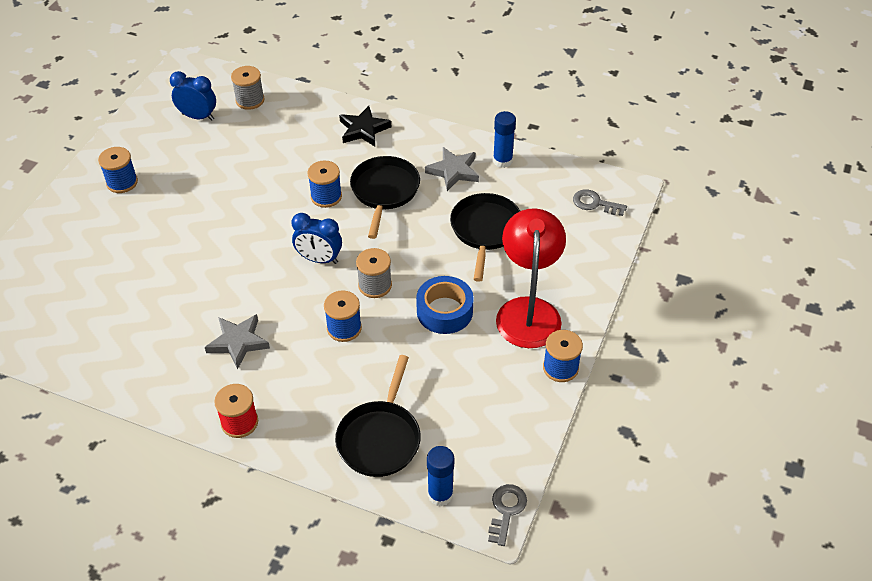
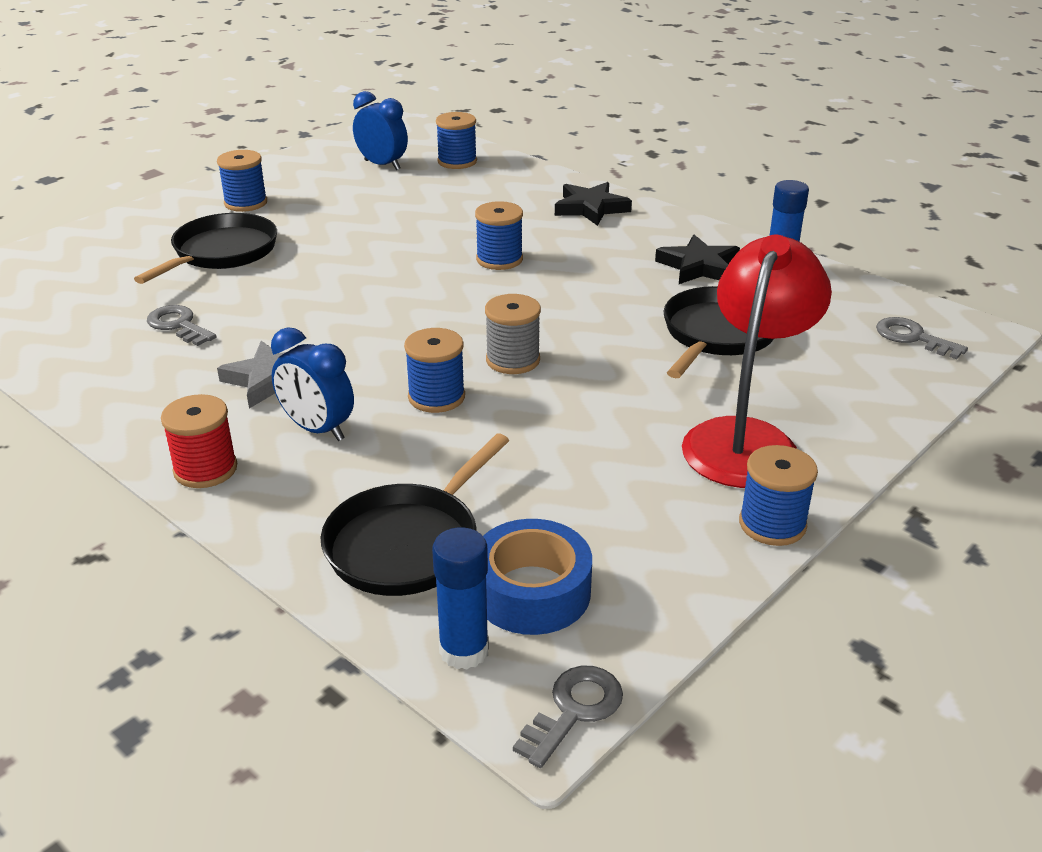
camera: 20 degrees right, 15 degrees down
(149, 313) = (178, 325): none -> grey key
(250, 100) = (457, 161): grey spool -> blue spool
(319, 259) = (448, 317): blue clock -> blue clock (317, 429)
(384, 192) = (585, 269): black pan -> black pan (221, 253)
(444, 311) = (605, 411): blue tape -> blue tape (532, 592)
(453, 171) = (699, 267): grey star -> black star

